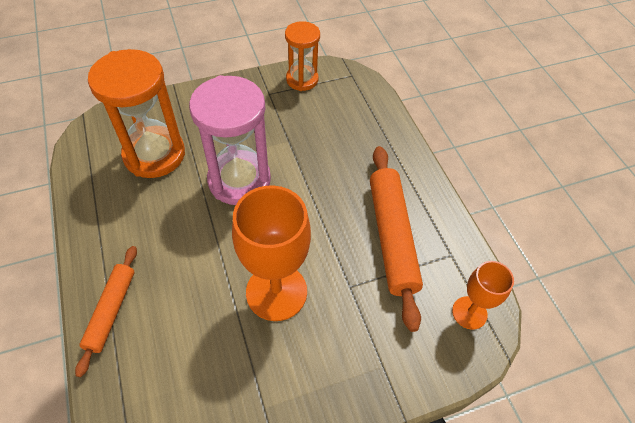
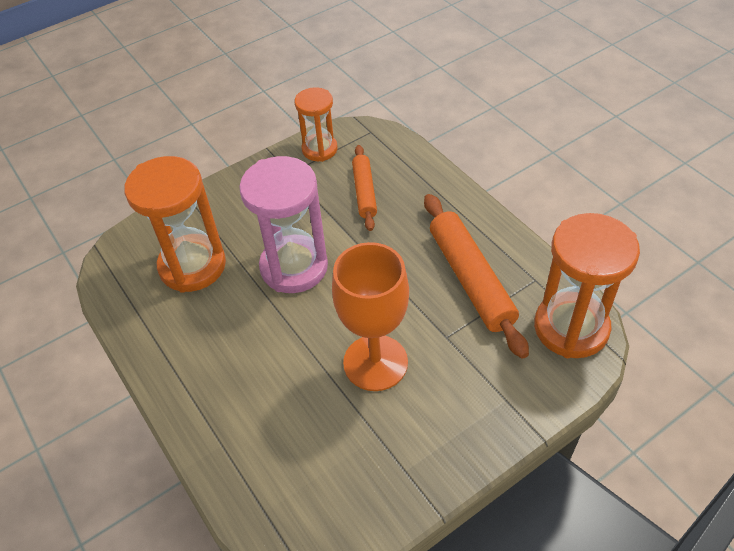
camera: 10 degrees left, 5 degrees down
(111, 311) = (213, 428): orange rolling pin -> orange rolling pin (364, 192)
(469, 312) = (571, 328): orange goblet -> orange hourglass

